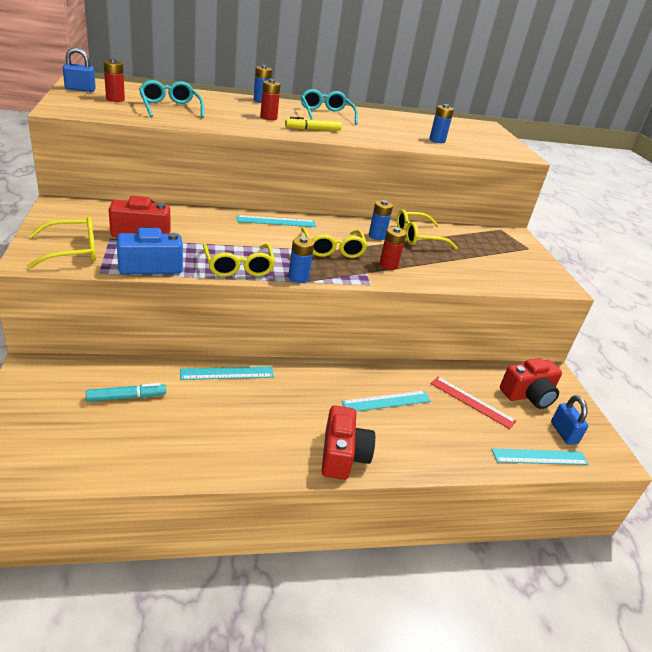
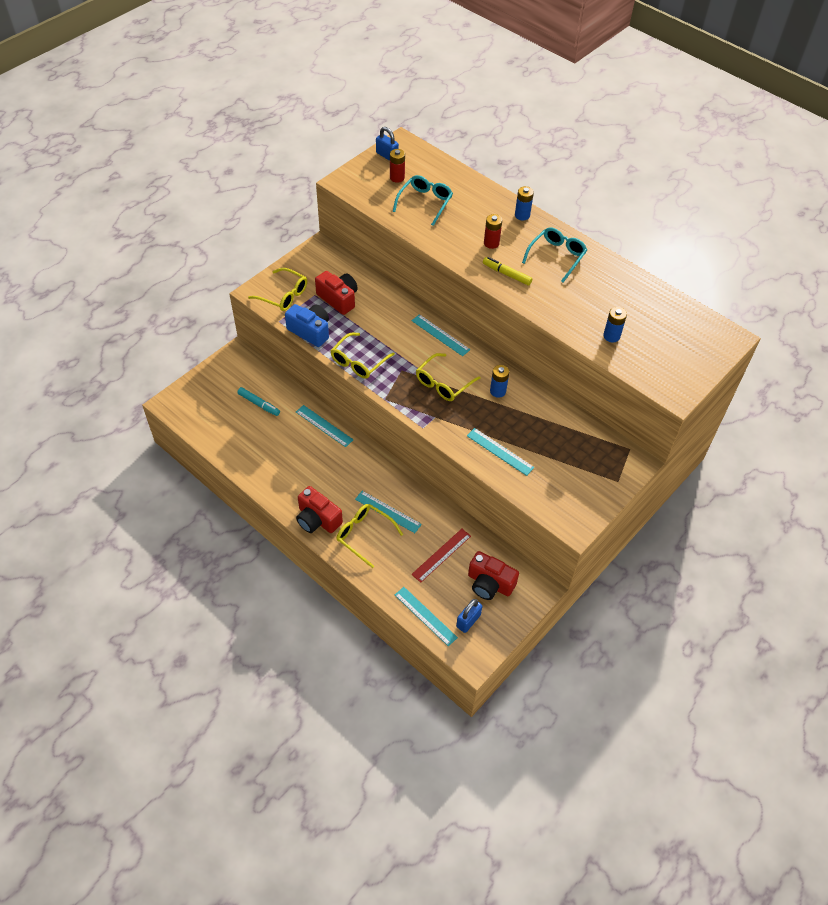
camera: 55 degrees right, 20 degrees up
(298, 278) = (382, 393): blue battery -> none
(342, 455) = (317, 519): red camera -> red camera turned 75 degrees clockwise
(388, 265) = (461, 421): red battery -> none
(418, 237) = (532, 411): yellow glasses -> yellow glasses (364, 535)
(445, 269) = (500, 451): none -> turquoise ruler
(472, 402) = (441, 555): red ruler -> red ruler turned 45 degrees clockwise

